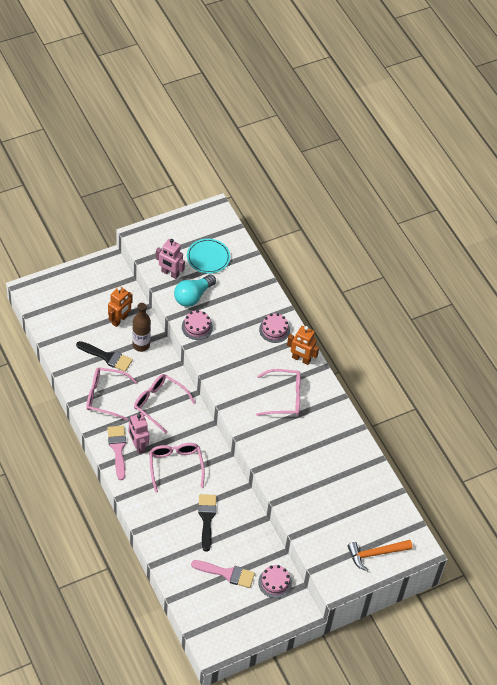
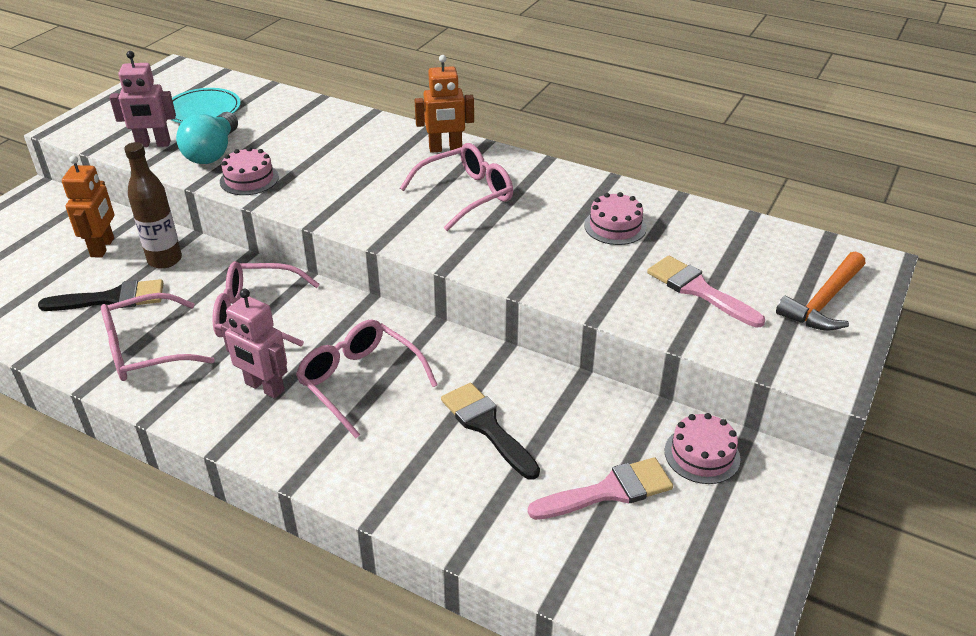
camera: 30 degrees left, 15 degrees down
(118, 449) = (228, 411): pink brush -> pink brush (698, 290)
(274, 330) = (374, 137): pink cake -> pink cake (615, 226)

